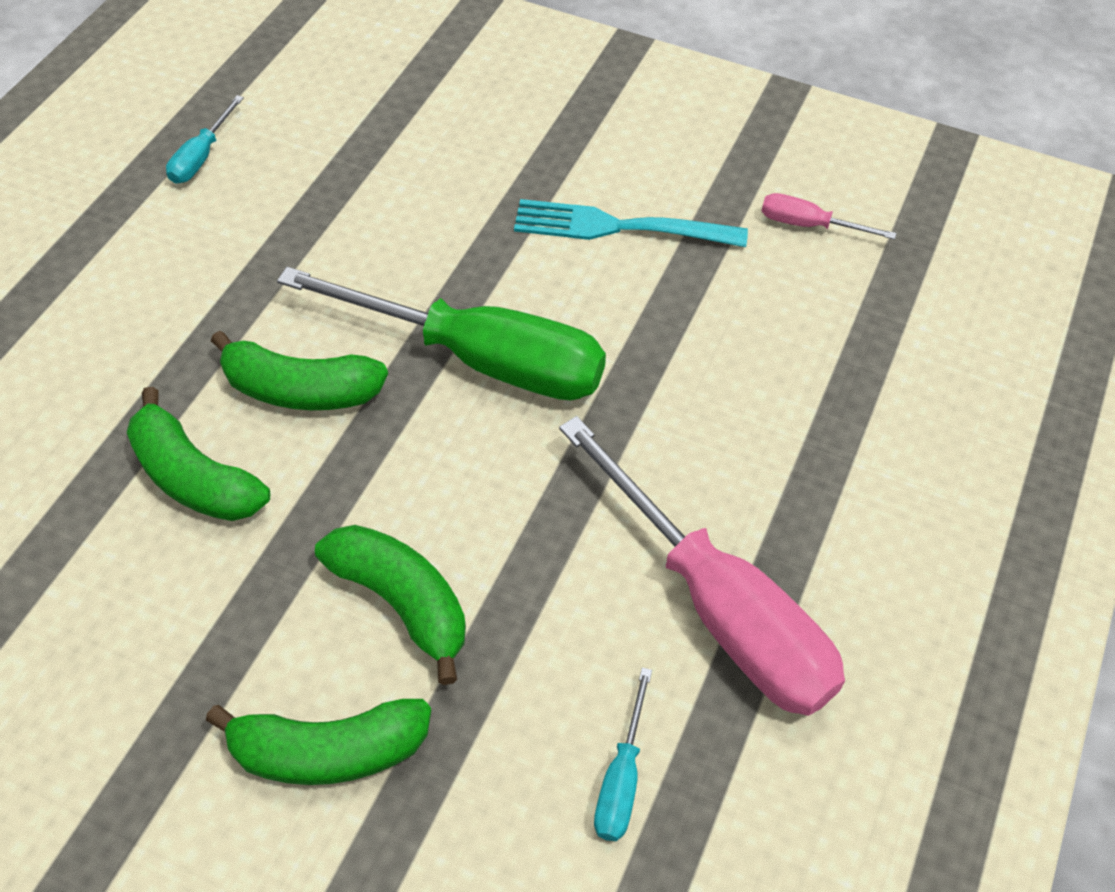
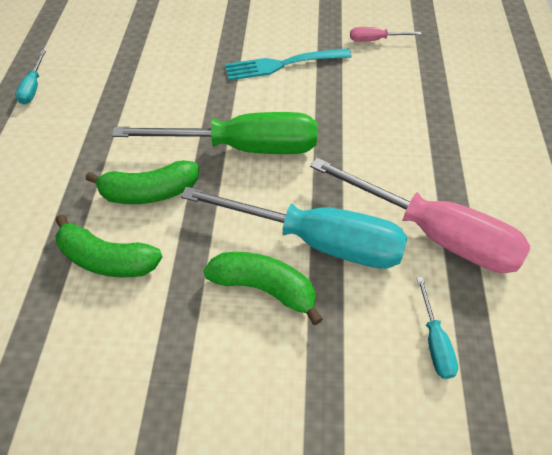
camera: 20 degrees left, 0 degrees up
(329, 750) = (264, 388): green banana -> none
(520, 554) = (316, 240): none -> turquoise screwdriver

